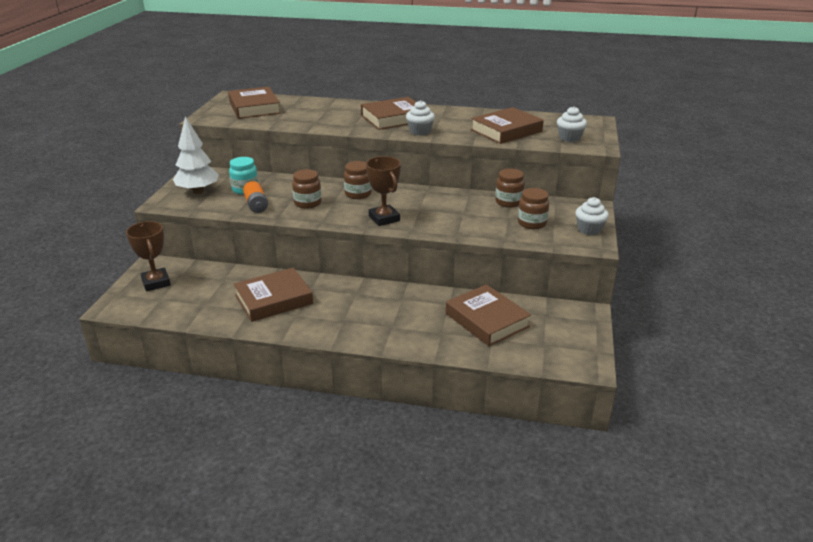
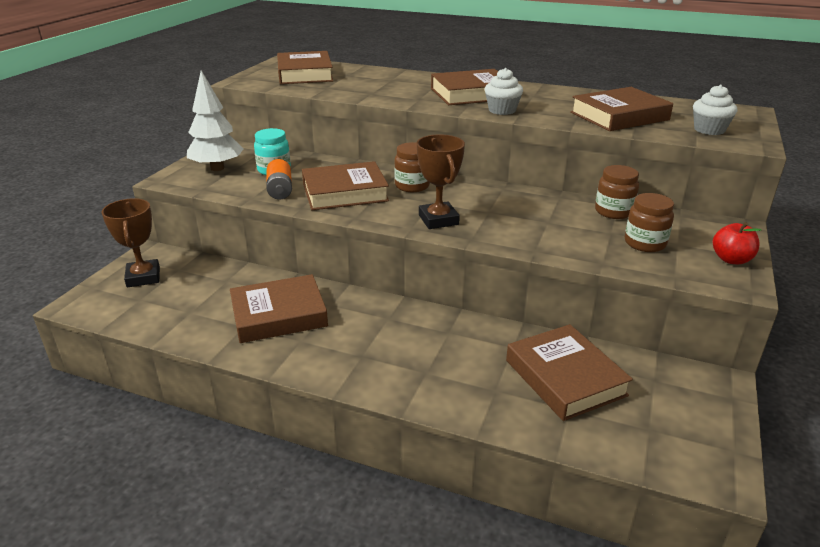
camera: 10 degrees right, 0 degrees up
(307, 203) = (345, 192): brown jar -> brown book
(589, 229) = (731, 259): white cupcake -> red apple

